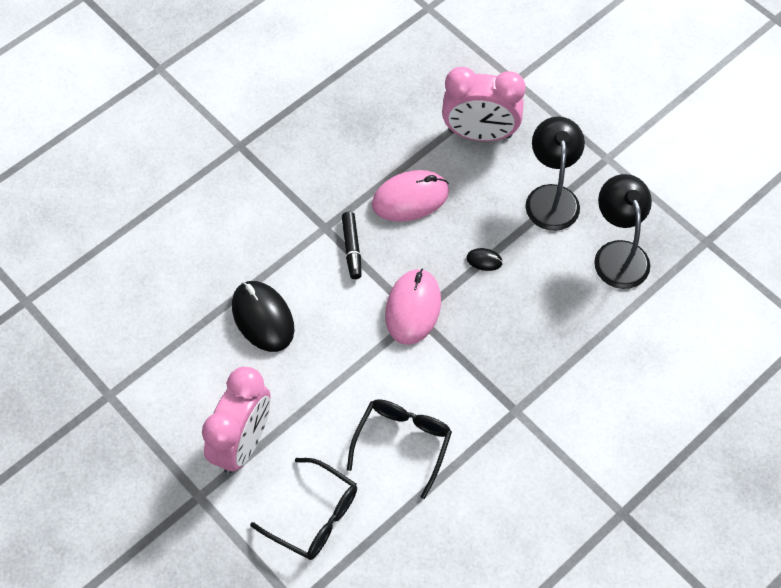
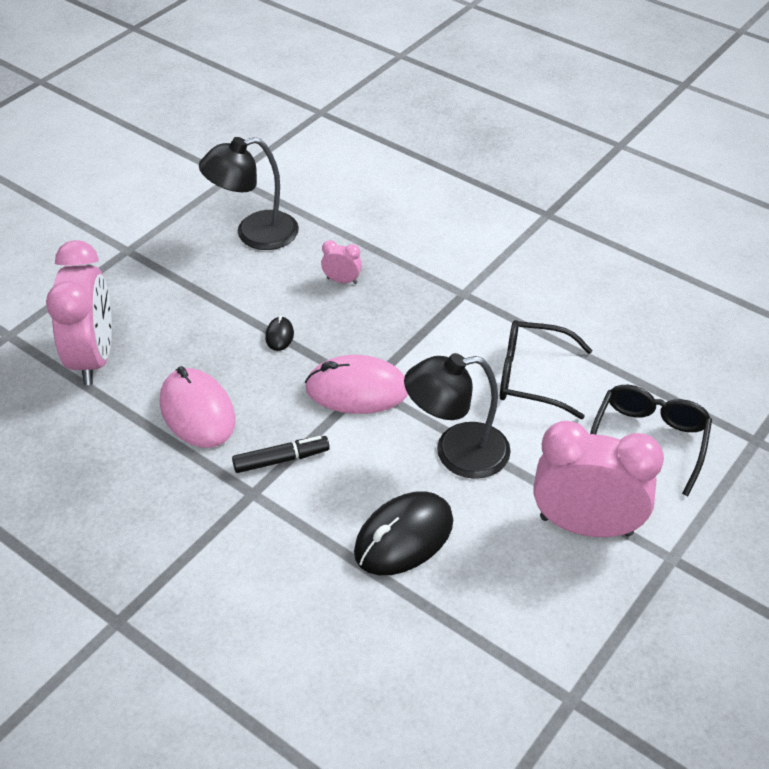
camera: 100 degrees left, 15 degrees down
(546, 315) = (342, 281): none -> pink clock
(551, 197) = (184, 289): black lamp -> black lamp (457, 453)

